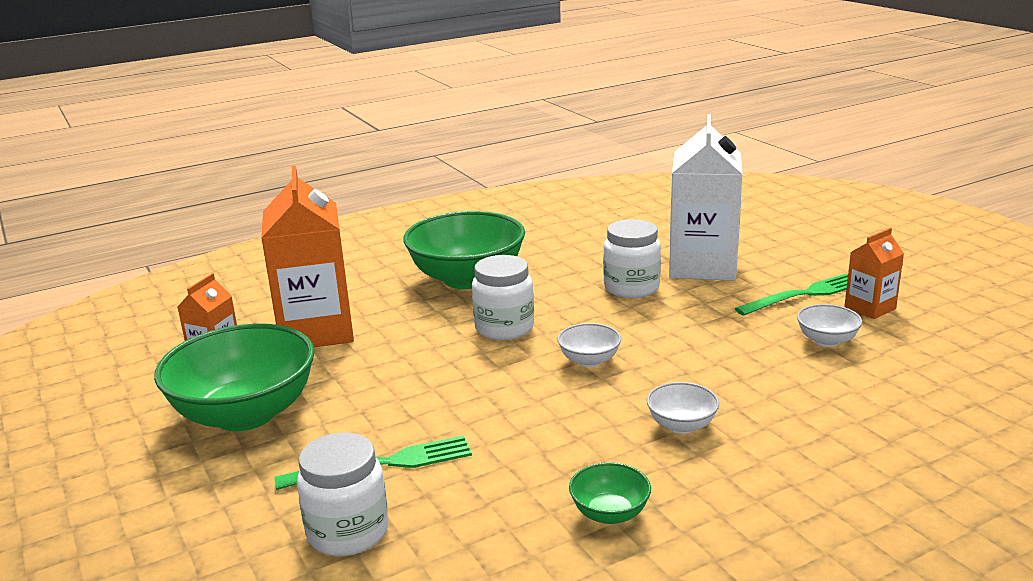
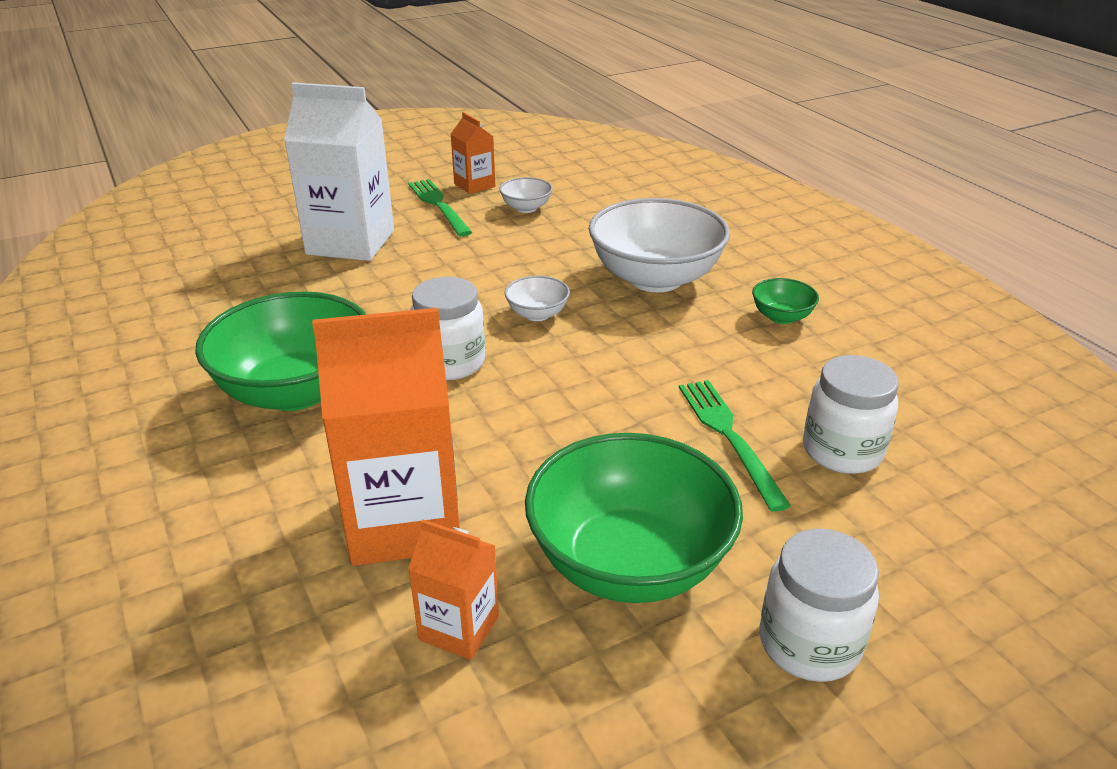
camera: 90 degrees left, 10 degrees up
(631, 288) = (383, 283): white jar -> white jar (809, 644)
(681, 425) = (655, 278): white bowl -> white bowl, size x2.25

